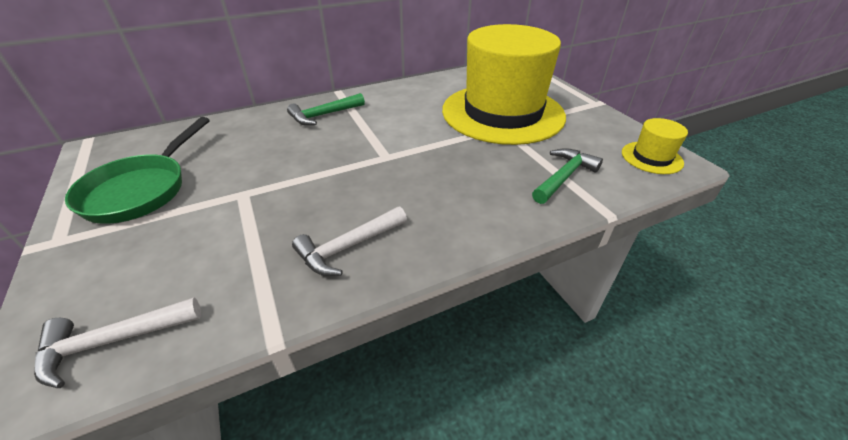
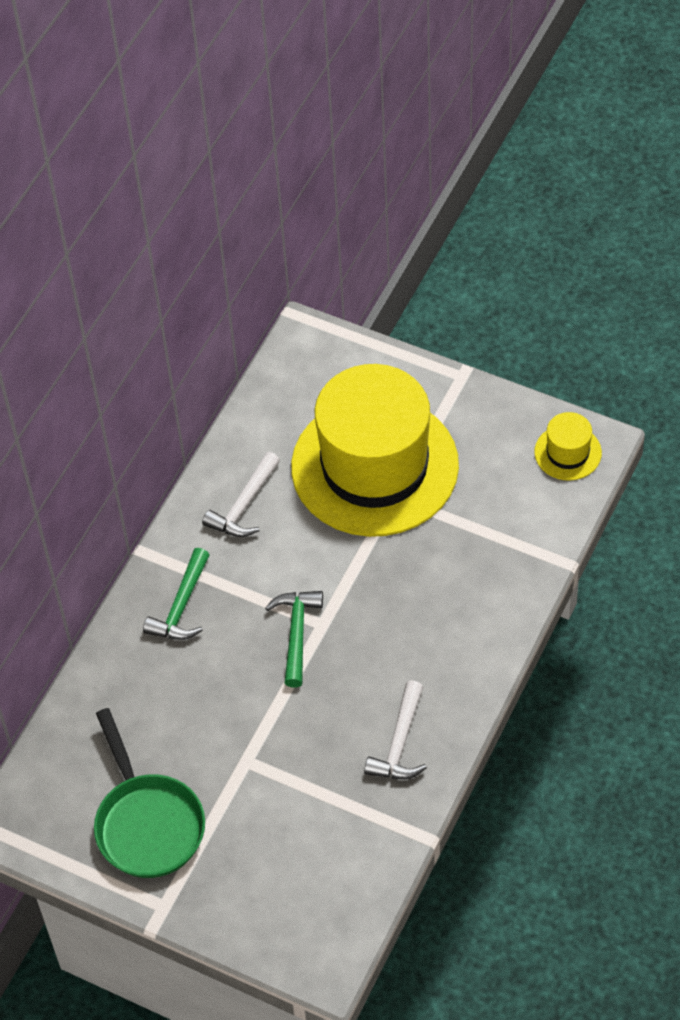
camera: 35 degrees left, 15 degrees up
(113, 341) = (330, 915): white hammer -> white hammer (244, 505)
(563, 177) = (506, 539): green hammer -> green hammer (296, 633)

